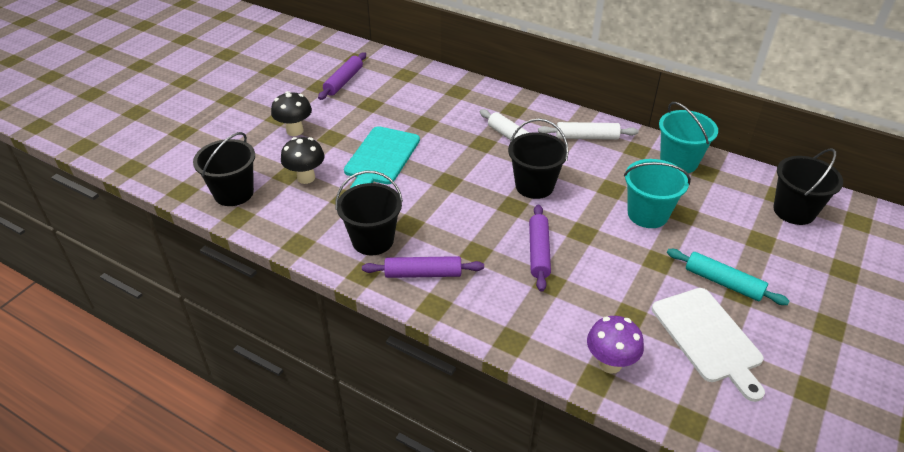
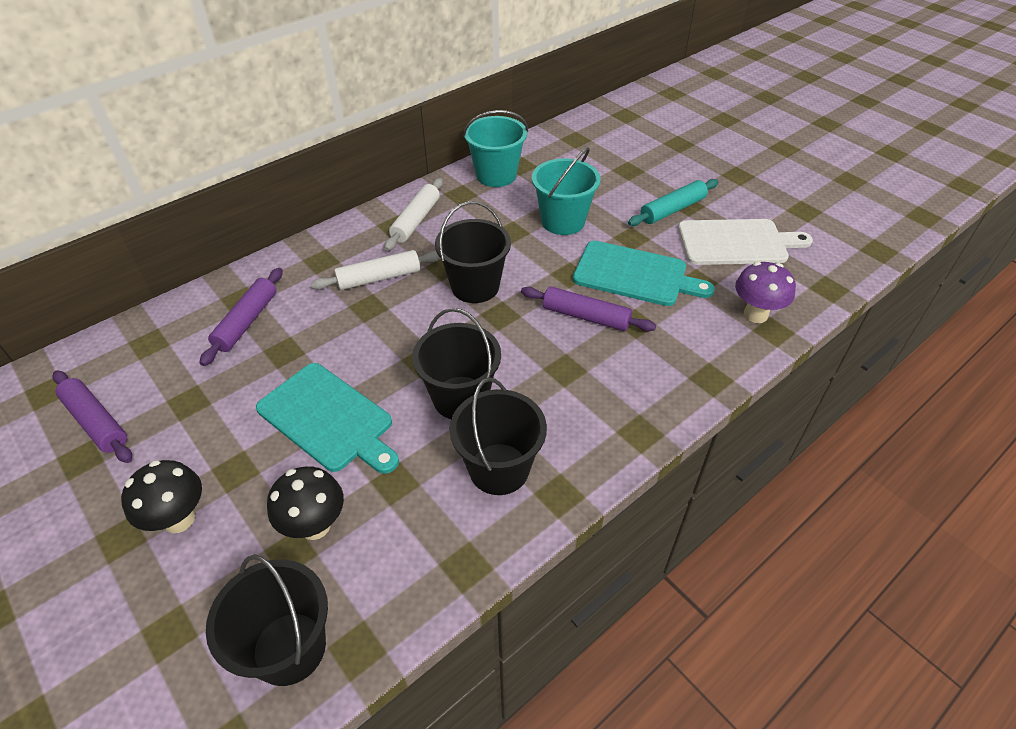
camera: 70 degrees left, 5 degrees up
(423, 273) = (582, 429): purple rolling pin -> purple rolling pin (246, 322)
(609, 272) = (635, 275): none -> turquoise cutting board
(794, 211) = (599, 139): black bucket -> black bucket (460, 398)

